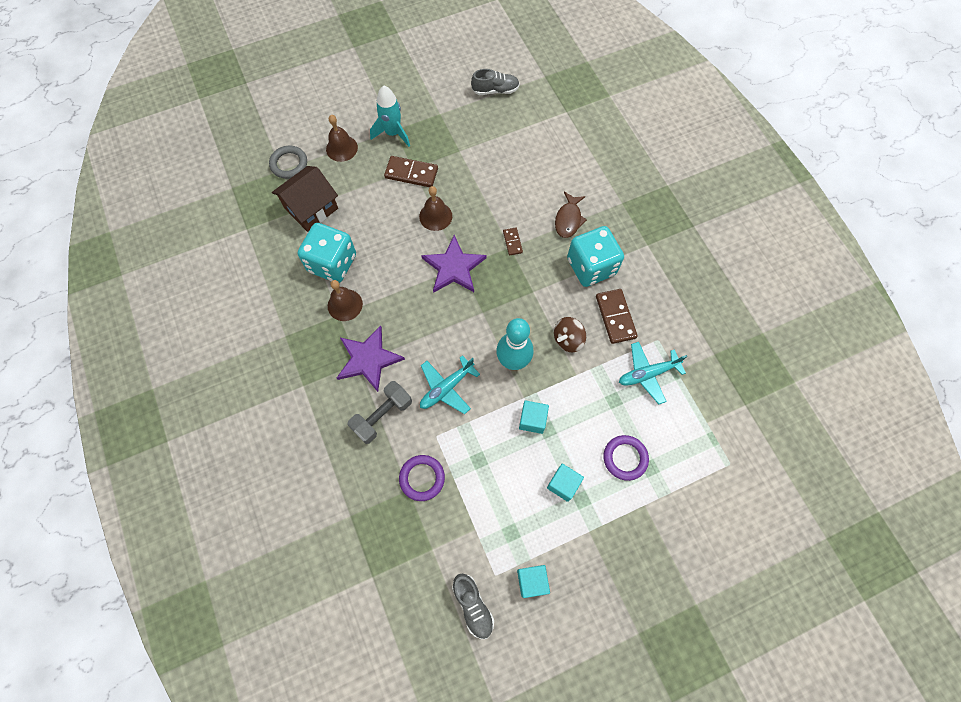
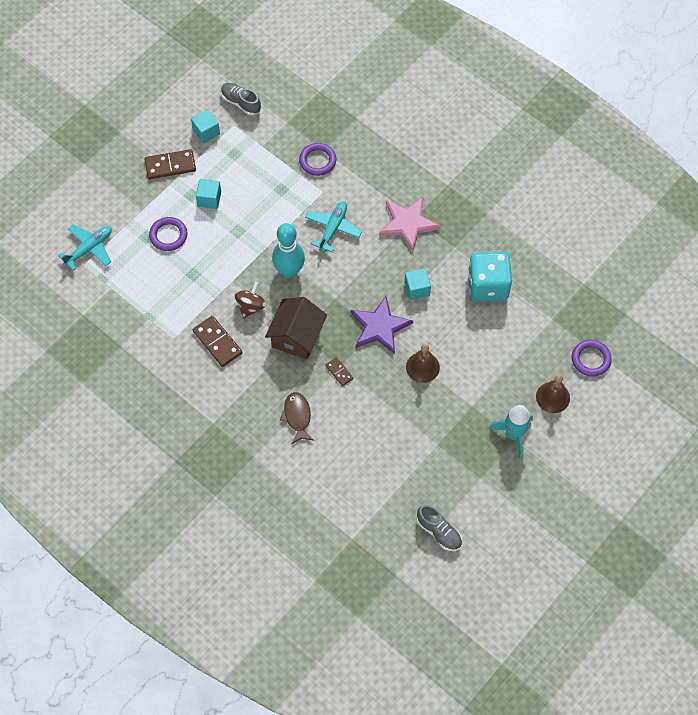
camera: 155 degrees right, 5 degrees down
(289, 164) = (590, 359): grey ring -> purple ring
(311, 208) = (540, 326): brown house -> brown house (297, 337)
(345, 305) = (454, 256): brown bell -> none
(368, 359) = (408, 224): purple star -> pink star
(382, 416) = (372, 189): grey dumbbell -> none
(411, 173) = (470, 400): brown domino -> brown domino (170, 165)
(495, 90) = (439, 532): grey shoe -> grey shoe turned 105 degrees counterclockwise
(532, 420) = (253, 233): turquoise cube -> turquoise cube (417, 289)
(591, 267) = (257, 379): turquoise dice -> none
(647, 374) = (172, 306): turquoise plane -> turquoise plane (89, 248)

